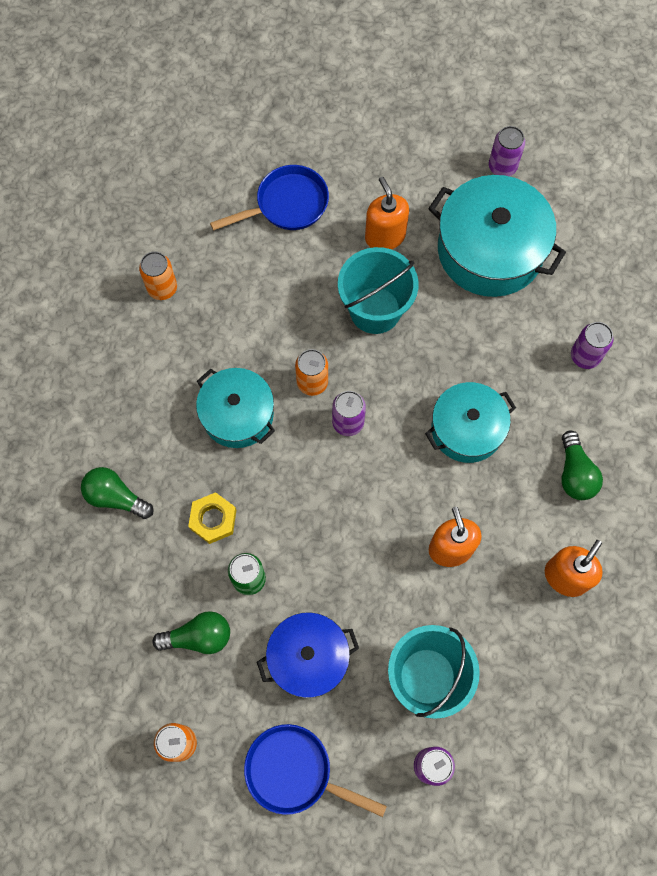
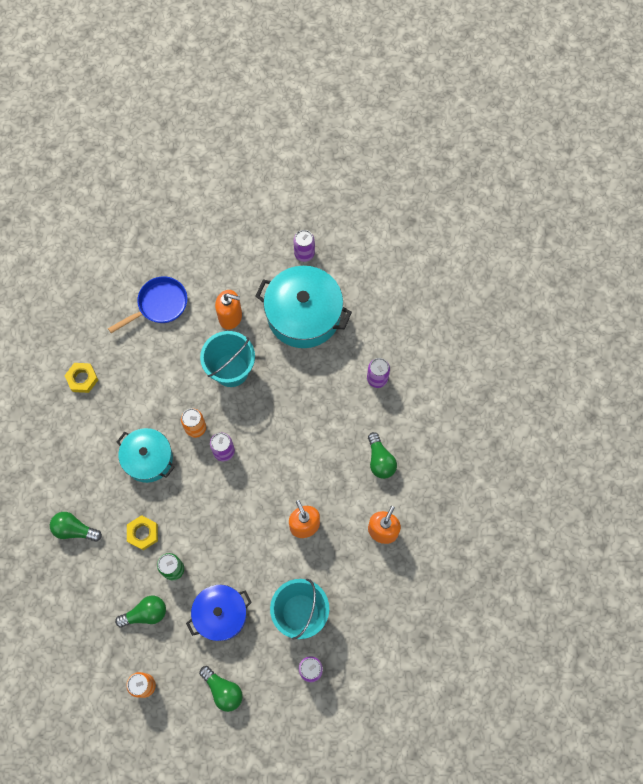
camera: 10 degrees left, 0 degrees up
(162, 288) = (82, 379): orange can -> yellow nut
(295, 772) = (223, 690): blue pan -> green light bulb
(385, 236) = (230, 317): orange soap dispenser -> orange soap dispenser turned 135 degrees clockwise
(467, 429) = (304, 442): turquoise pot -> none

